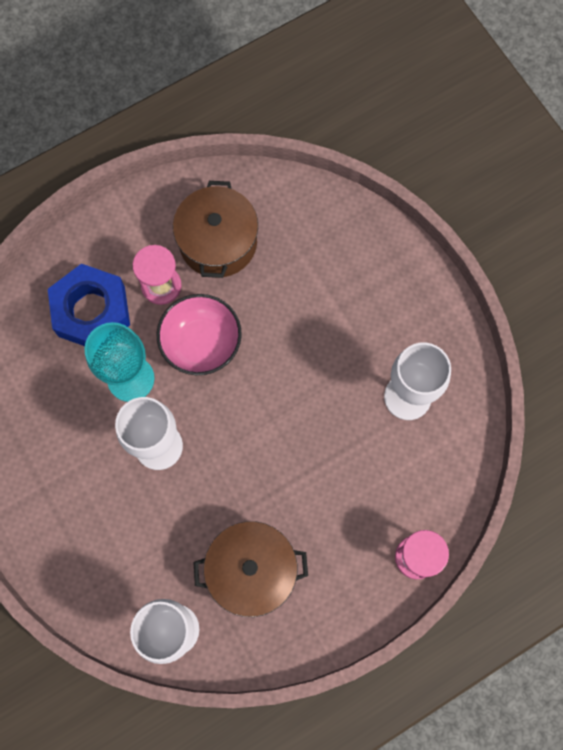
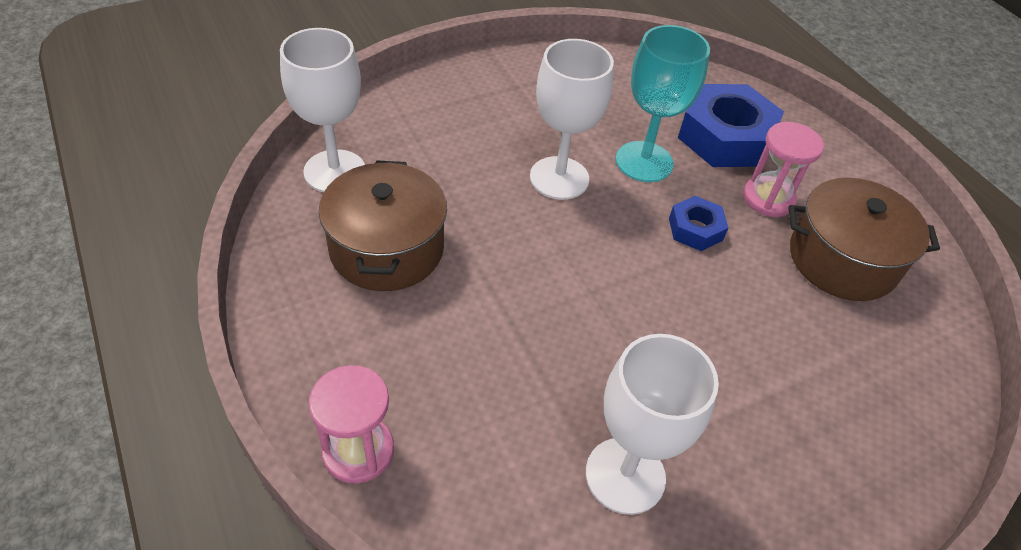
camera: 90 degrees right, 25 degrees down
(201, 343) = (695, 229): pink bowl -> blue nut

